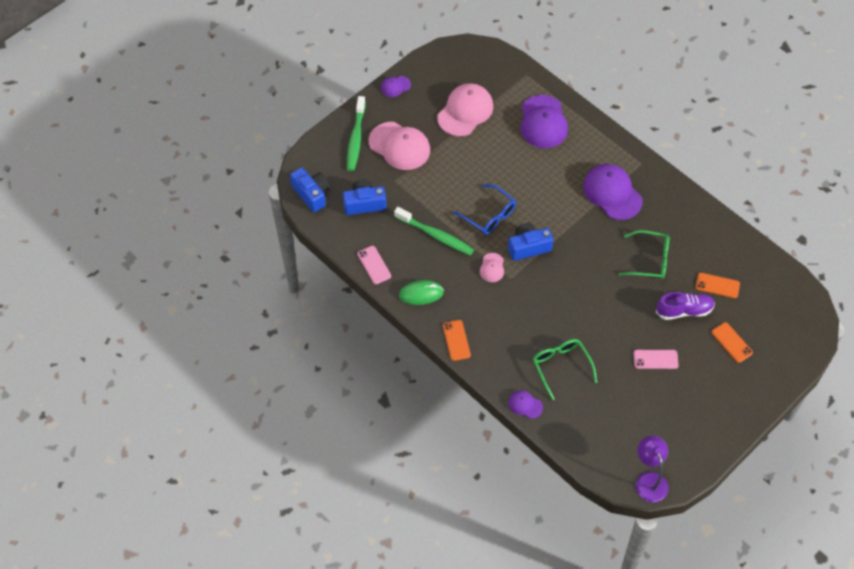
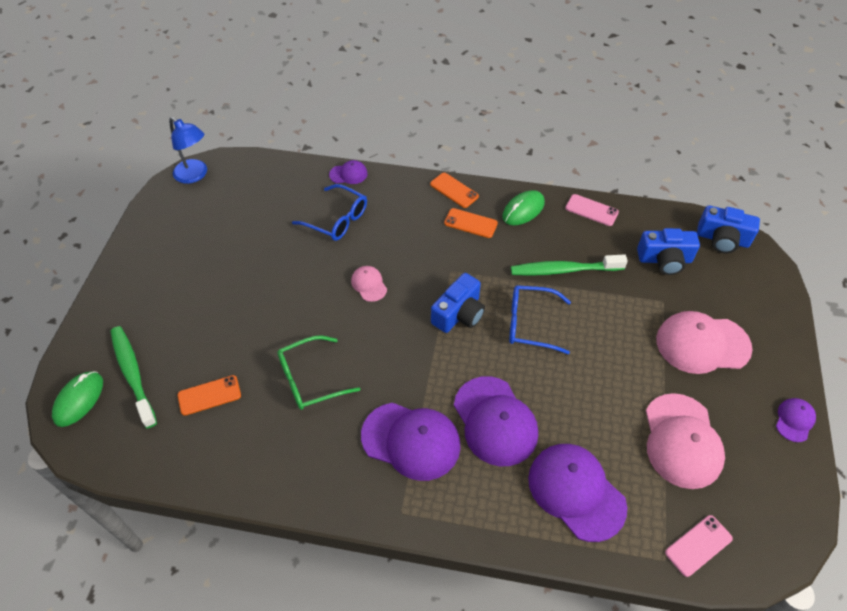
camera: 145 degrees right, 5 degrees down
(355, 138) = (755, 323): green toothbrush -> green toothbrush (133, 374)
(364, 203) = (664, 260): blue camera -> blue camera turned 45 degrees clockwise
(492, 268) = (478, 271): pink cap -> pink cap (369, 284)
(557, 176) = (495, 421): none -> purple cap
(561, 367) = (337, 220): green glasses -> blue glasses
(649, 480) = (195, 175): purple lamp -> blue lamp
(655, 359) = (243, 276): pink phone -> pink phone (698, 545)
(684, 311) = (237, 342): purple shoe -> none
(731, 342) = (163, 337): orange phone -> orange phone (470, 223)
(801, 329) = (79, 400): none -> green mouse

